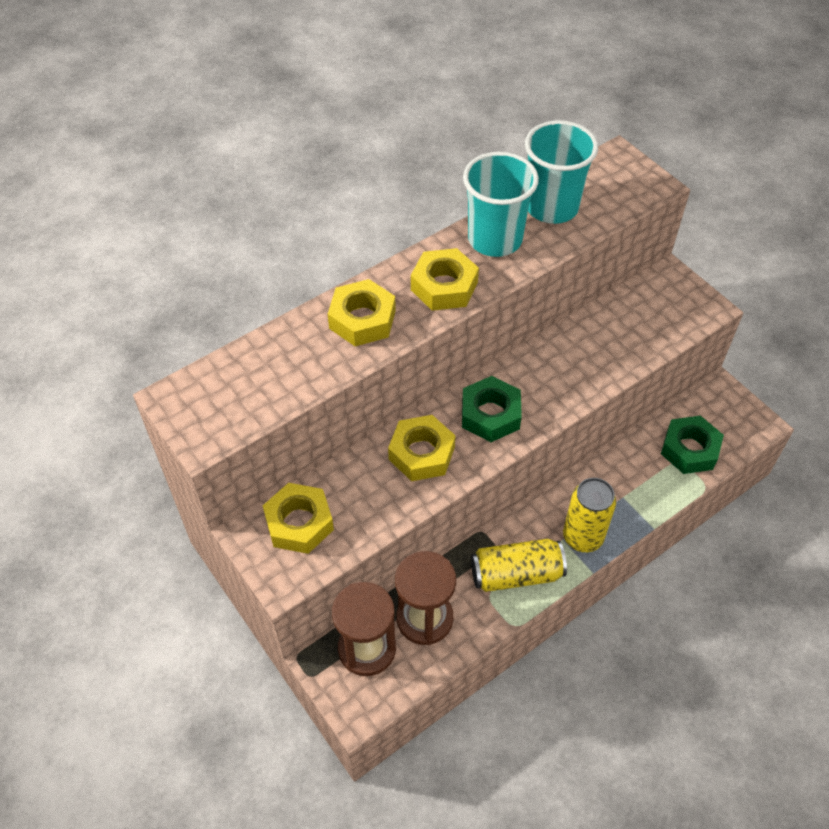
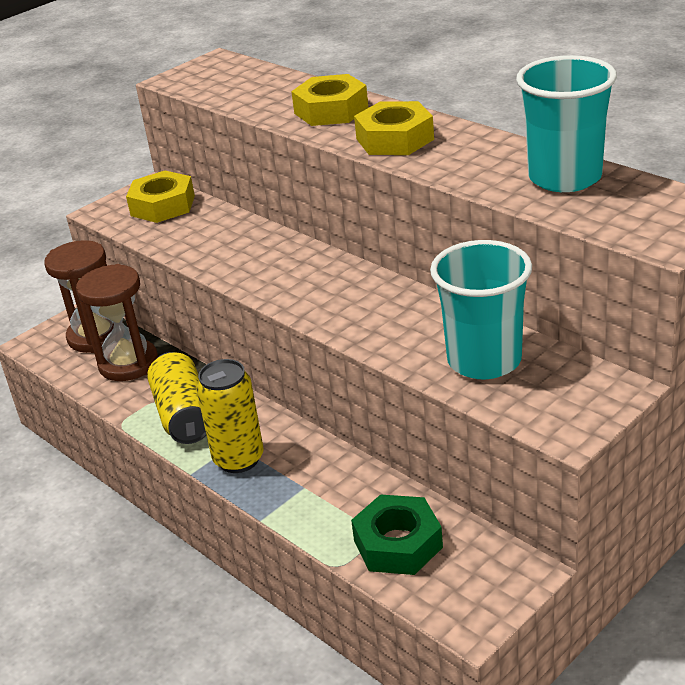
camera: 85 degrees right, 20 degrees down
(421, 453) = (253, 250): yellow nut -> none
(490, 414) = (314, 281): green nut -> none
(495, 239) = (485, 153): turquoise cup -> turquoise cup (484, 360)

